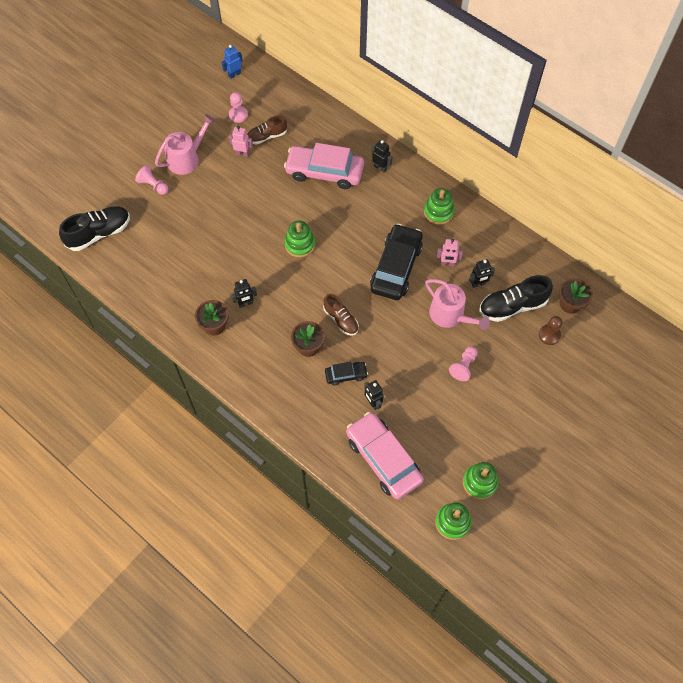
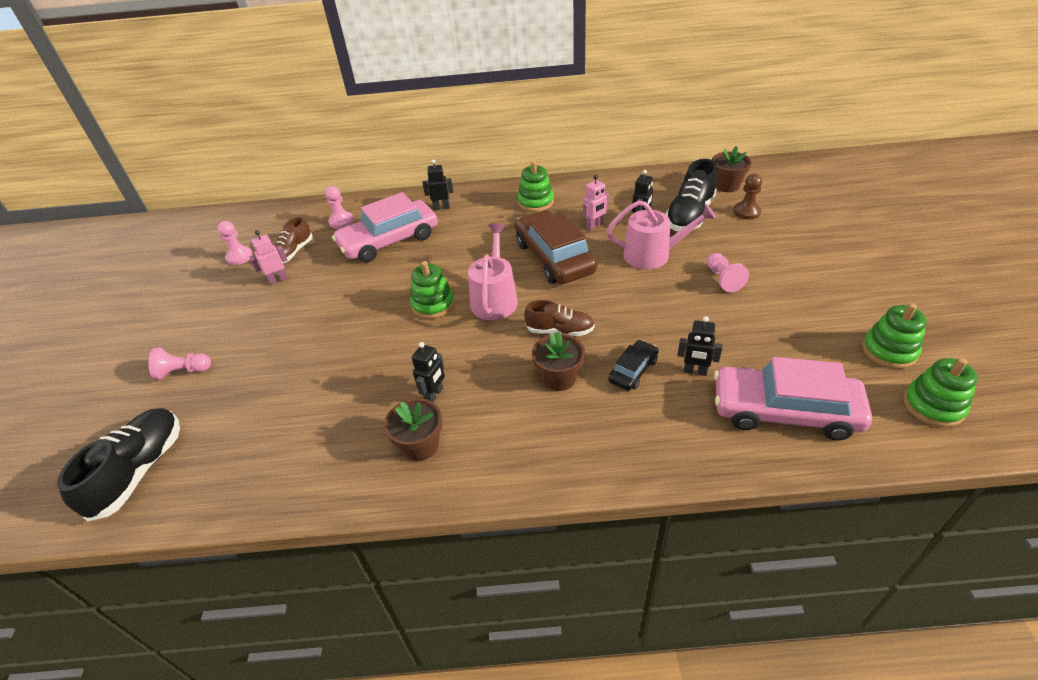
camera: 40 degrees left, 20 degrees down
(186, 159) = (208, 323): pink watering can -> pink watering can (494, 299)
(234, 74) = (202, 234): blue robot -> none
(315, 130) = (341, 221): none -> pink pawn
(396, 267) = (554, 257): black car -> brown car

